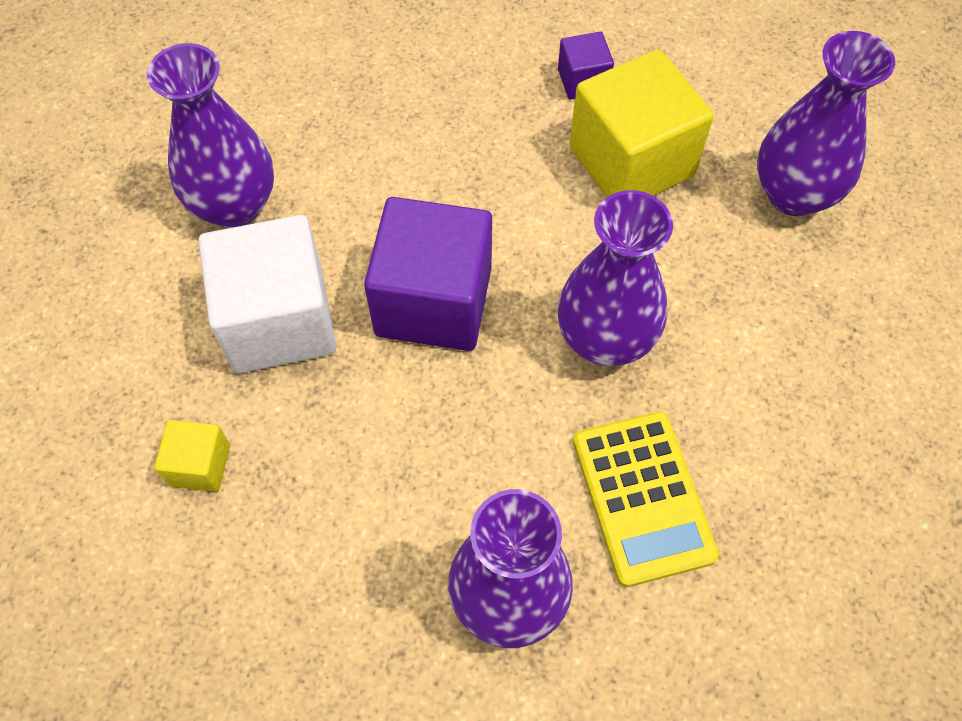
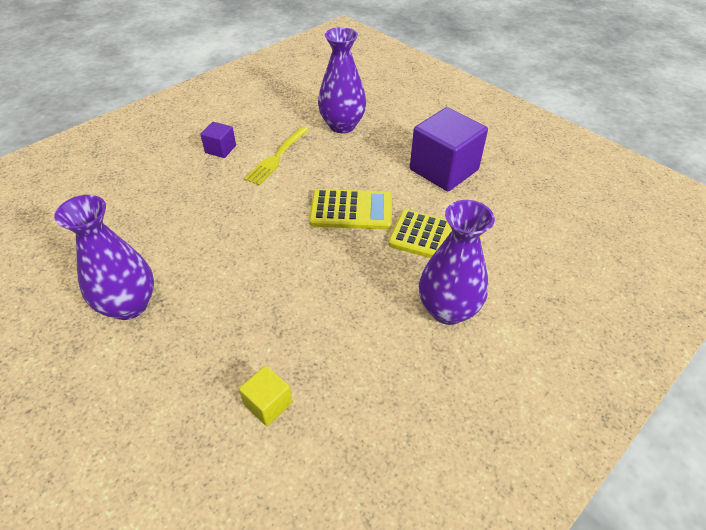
camera: 55 degrees left, 15 degrees down
(279, 321) = (219, 322): white cube -> none
(433, 301) = (273, 256): purple cube -> purple cube (444, 170)
(605, 339) = (351, 210): purple vase -> yellow calculator
(631, 161) = (276, 157): yellow cube -> yellow fork

